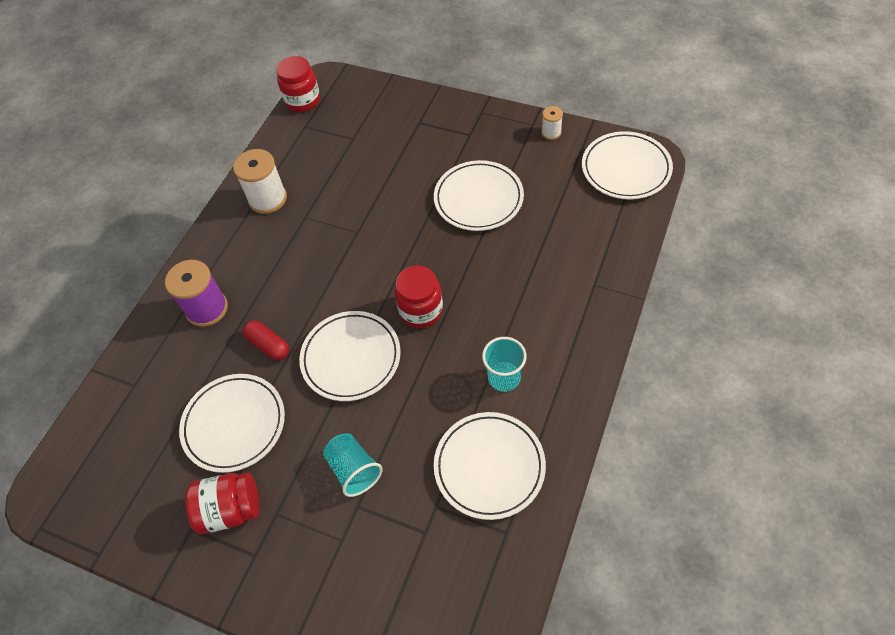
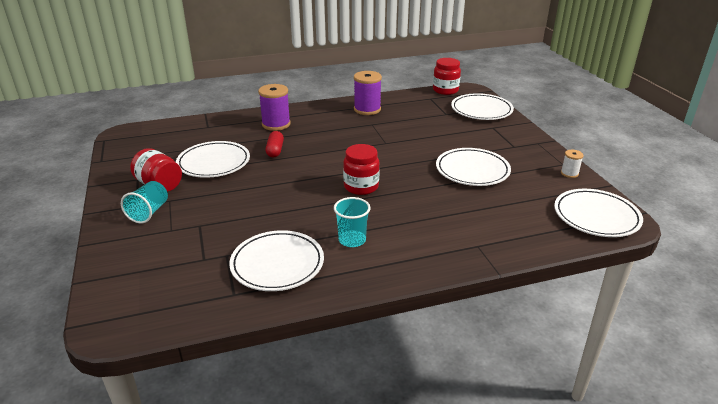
camera: 45 degrees right, 25 degrees down
(268, 199) = (367, 109): white spool -> purple spool
(351, 358) = (298, 178): white plate -> white plate (481, 110)
(354, 470) = (223, 213): turquoise cup -> turquoise cup (149, 212)

